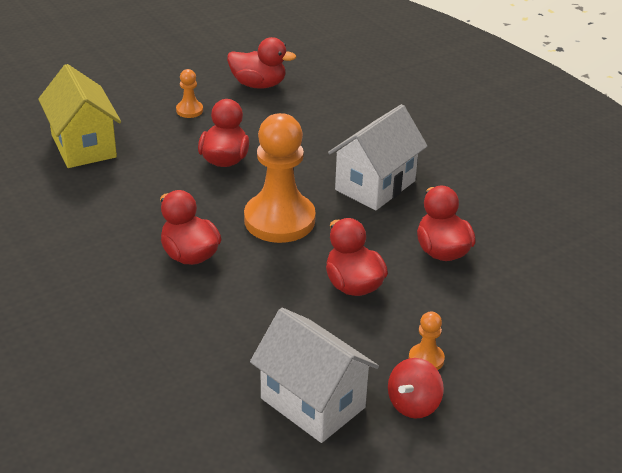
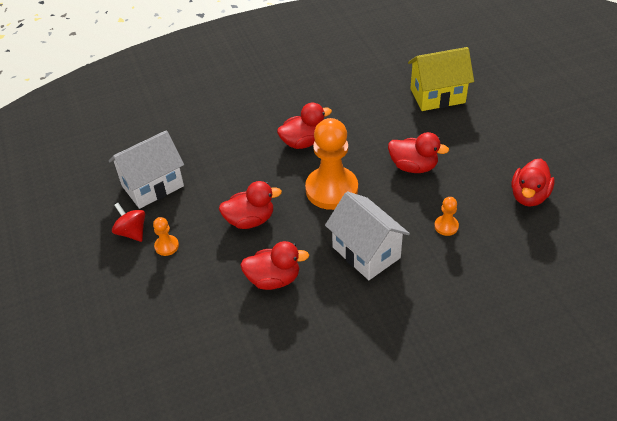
camera: 105 degrees right, 10 degrees up
(189, 110) = (485, 151): orange pawn -> orange pawn (446, 226)

